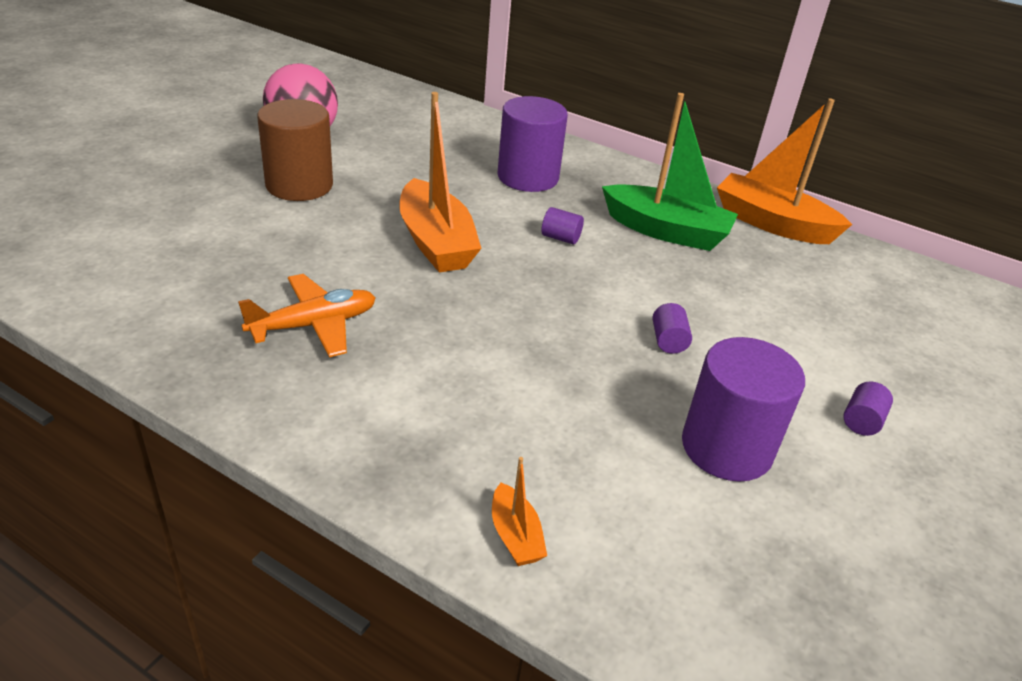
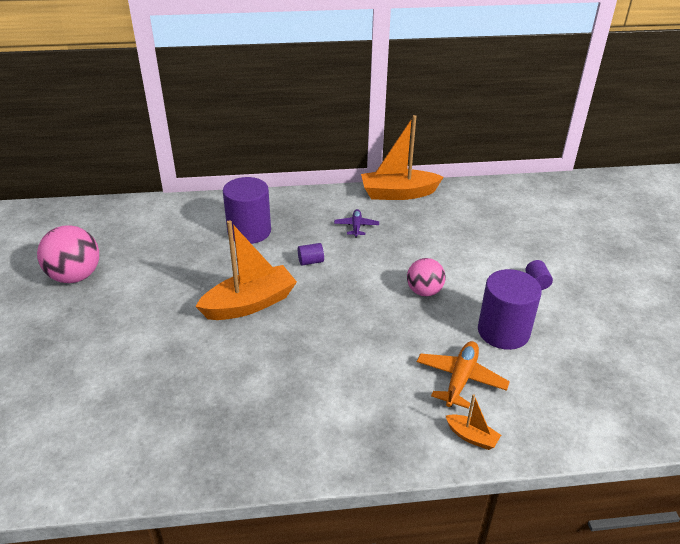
camera: 35 degrees left, 0 degrees up
(299, 185) = (121, 314): brown cylinder -> none
(314, 325) = (248, 397): orange plane -> orange plane (460, 379)
(436, 242) = (250, 304): orange boat -> orange boat turned 60 degrees counterclockwise
(666, 231) = (356, 227): green boat -> purple plane
(668, 341) = (424, 291): purple cylinder -> pink ball

